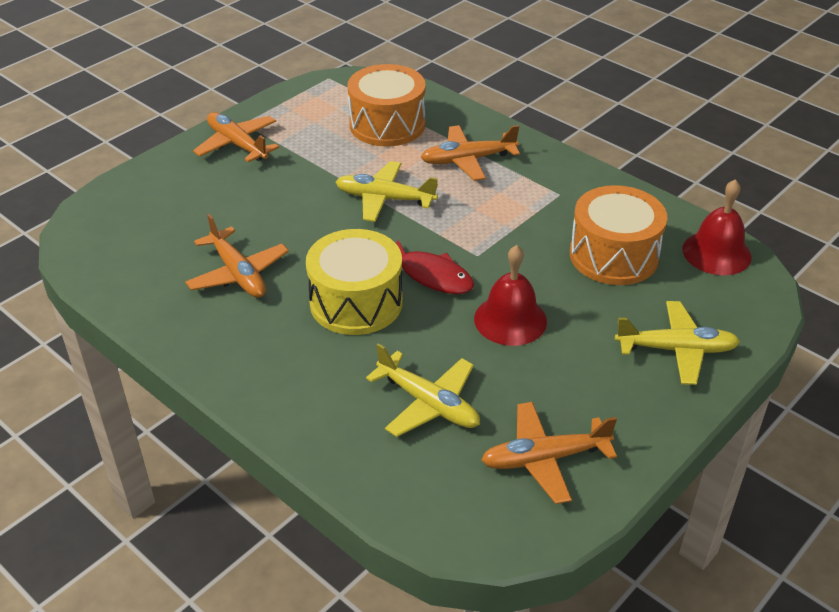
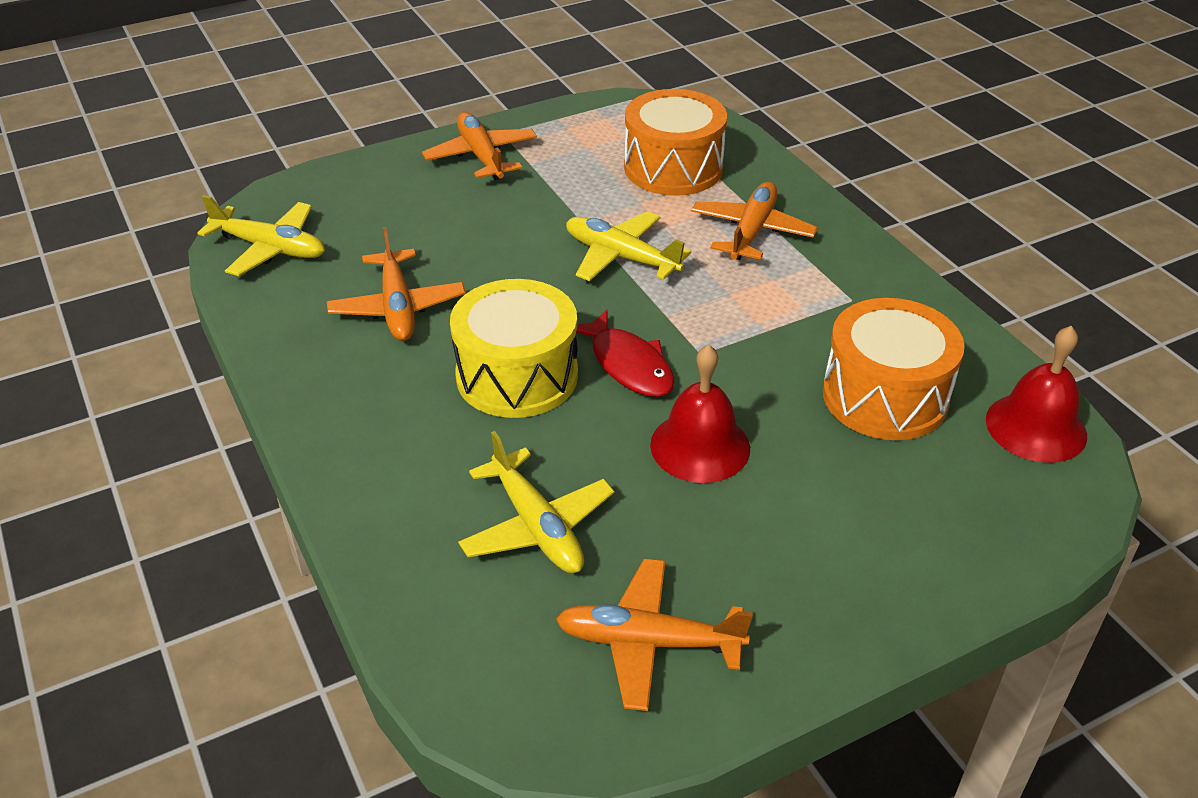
camera: 20 degrees right, 0 degrees up
(467, 160) = (752, 231): orange plane -> orange plane turned 105 degrees clockwise
(677, 349) = (910, 545): yellow plane -> yellow plane (270, 248)

